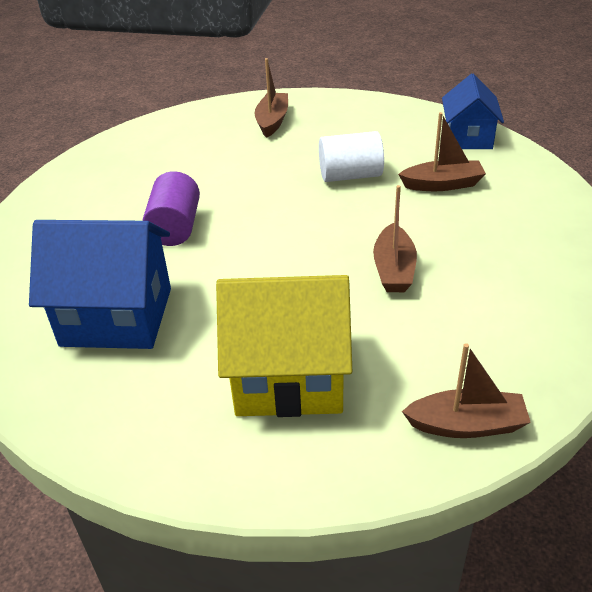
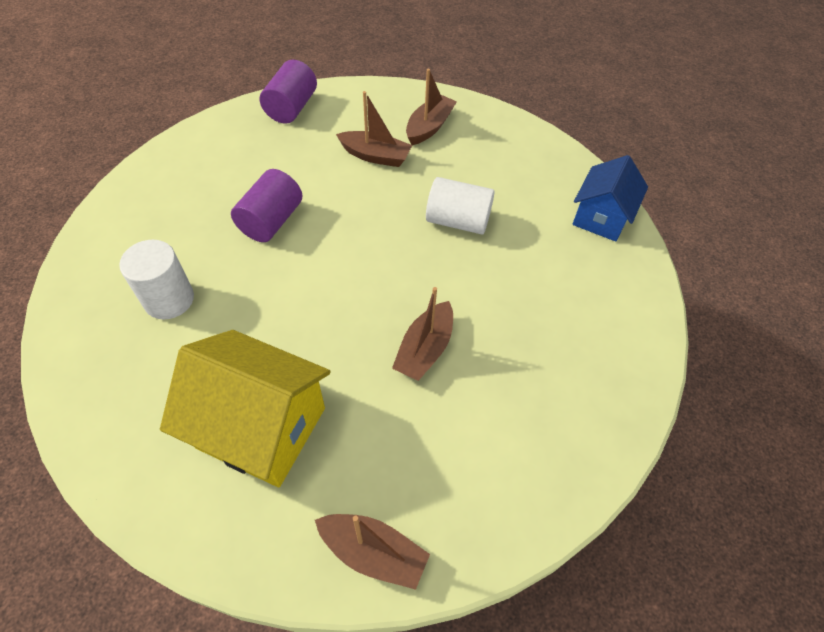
camera: 20 degrees right, 15 degrees up
(116, 316) = (169, 299): blue house -> white cylinder
(129, 143) = (291, 108): none -> purple cylinder
(442, 184) = (536, 266): brown boat -> brown boat (375, 156)

